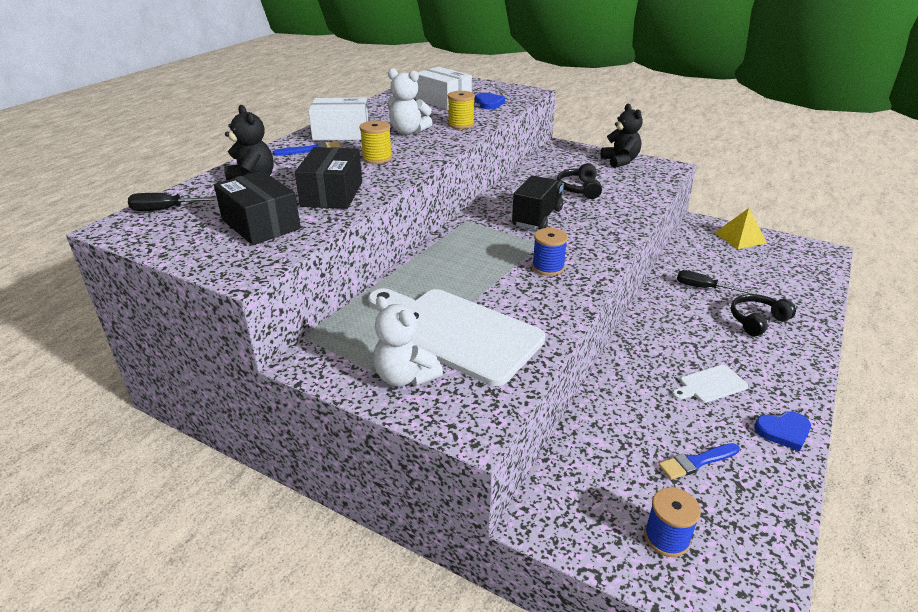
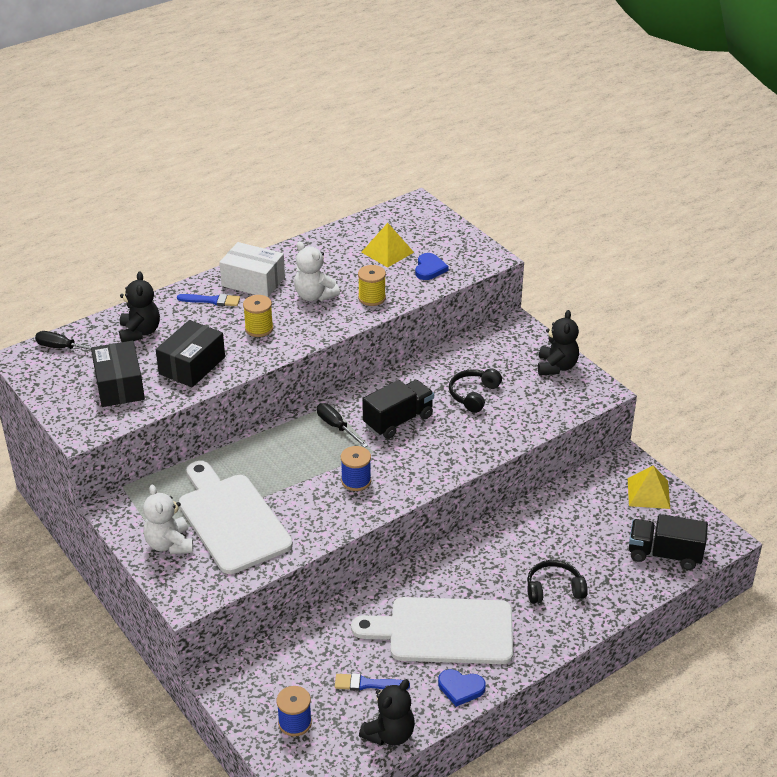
camera: 25 degrees right, 5 degrees up
(443, 101) = (387, 252): white box -> yellow pyramid
(704, 288) = (541, 539): black screwdriver -> black screwdriver (336, 427)
(710, 385) = (443, 631): white cutting board -> white cutting board, size x2.26
(773, 507) = (389, 734): none -> black teddy bear
(802, 272) = (664, 554): none -> black truck

